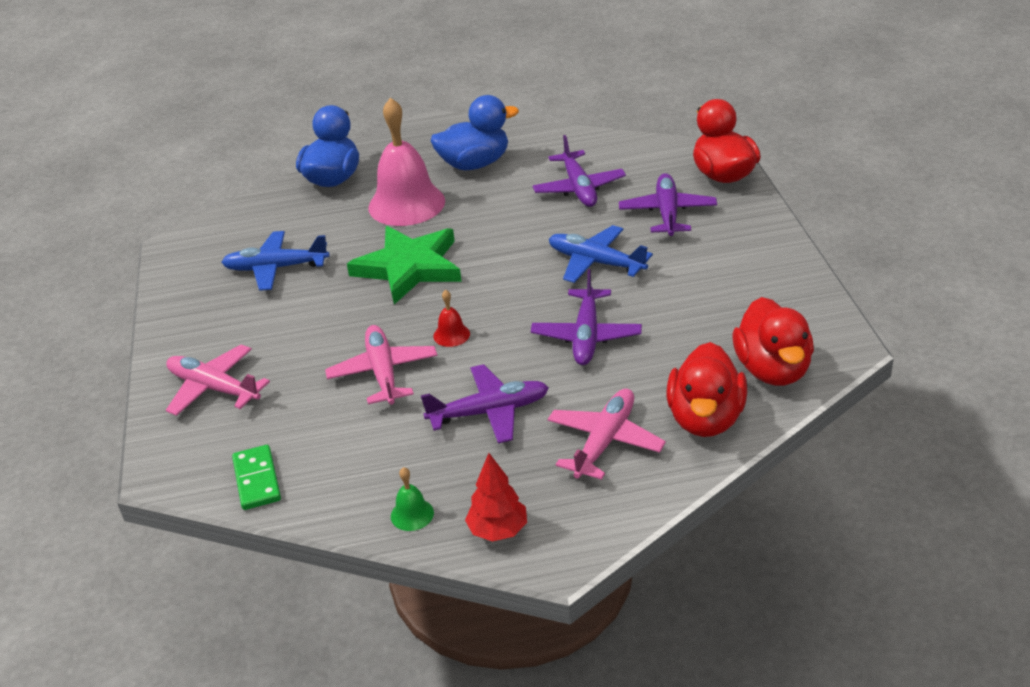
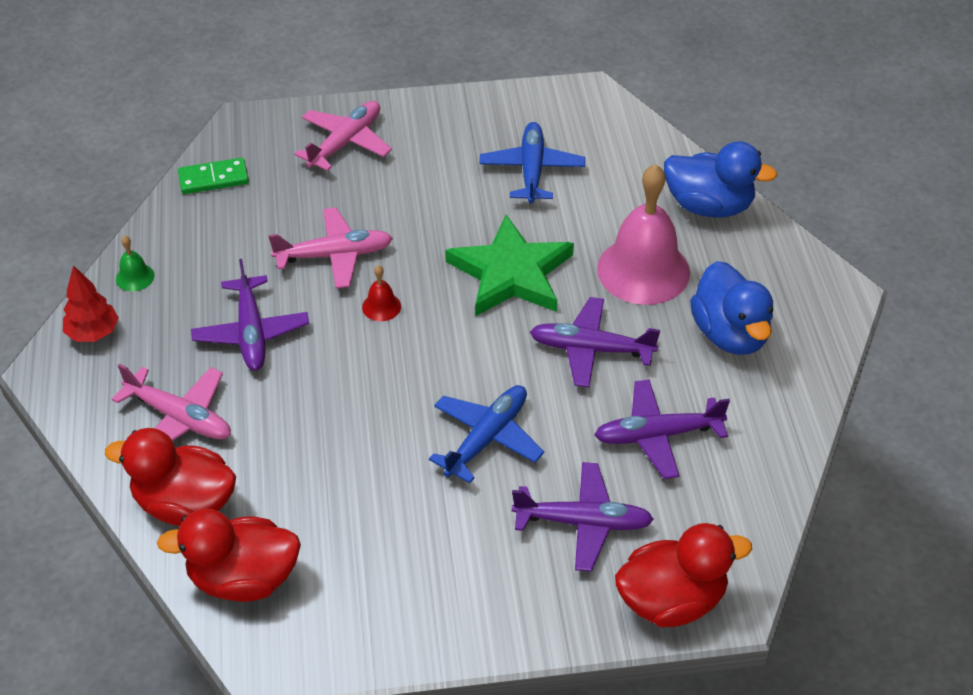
camera: 90 degrees right, 10 degrees up
(586, 336) = (349, 417): purple plane -> purple plane (591, 349)

